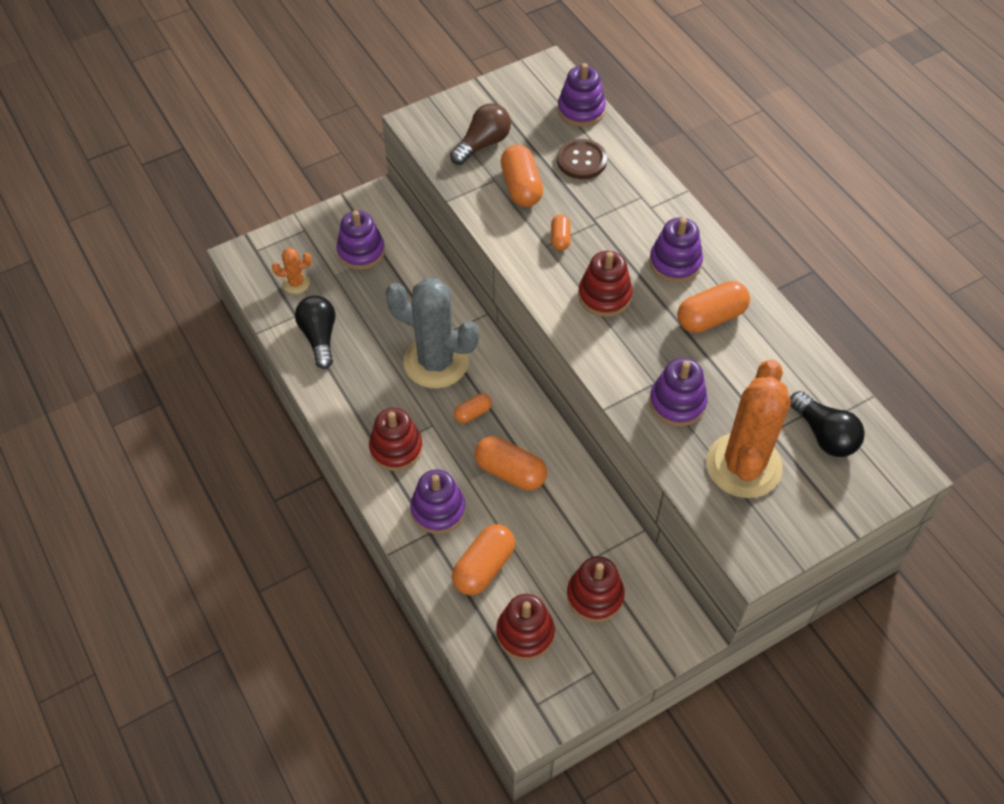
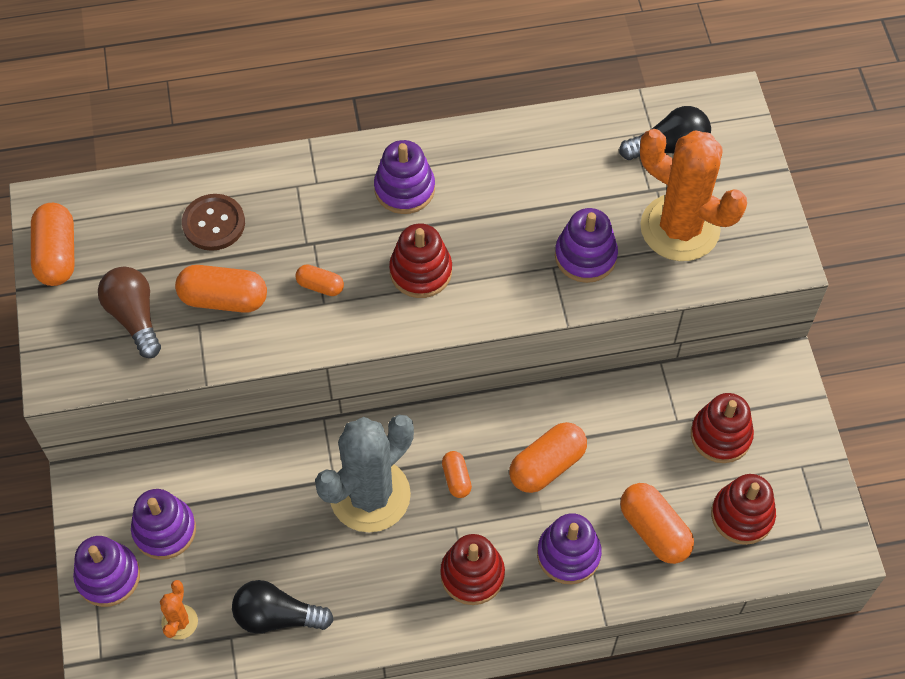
camera: 70 degrees left, 5 degrees up
(581, 110) = (134, 196): purple stacking toy -> purple stacking toy (108, 576)
(711, 317) = (491, 185): orange capsule -> orange capsule (57, 254)

